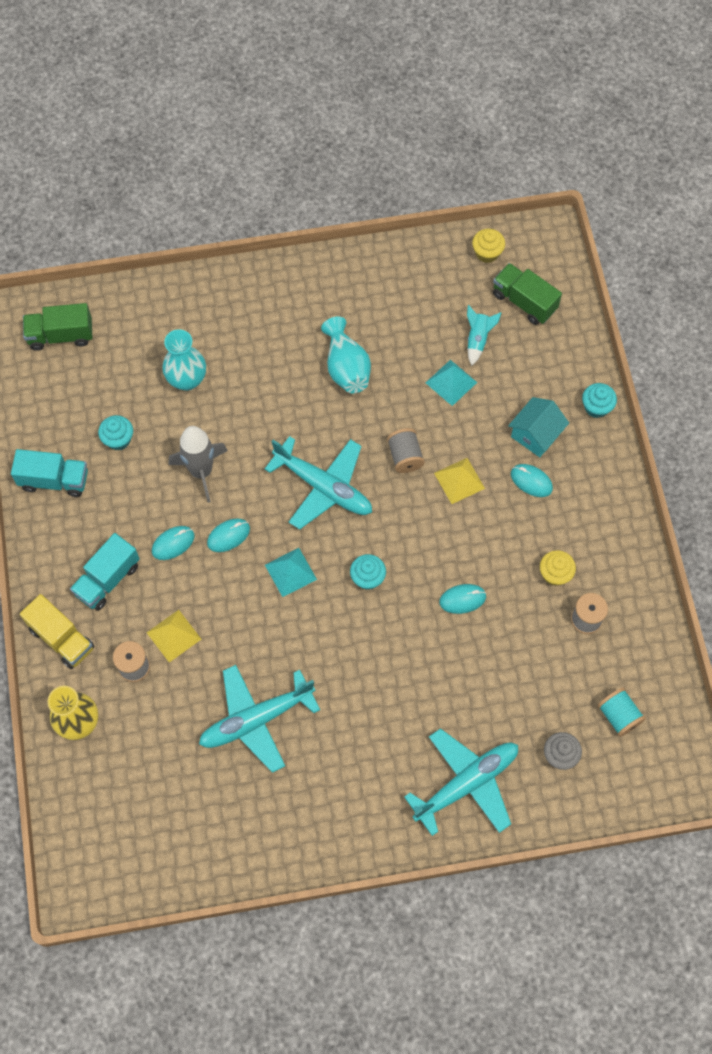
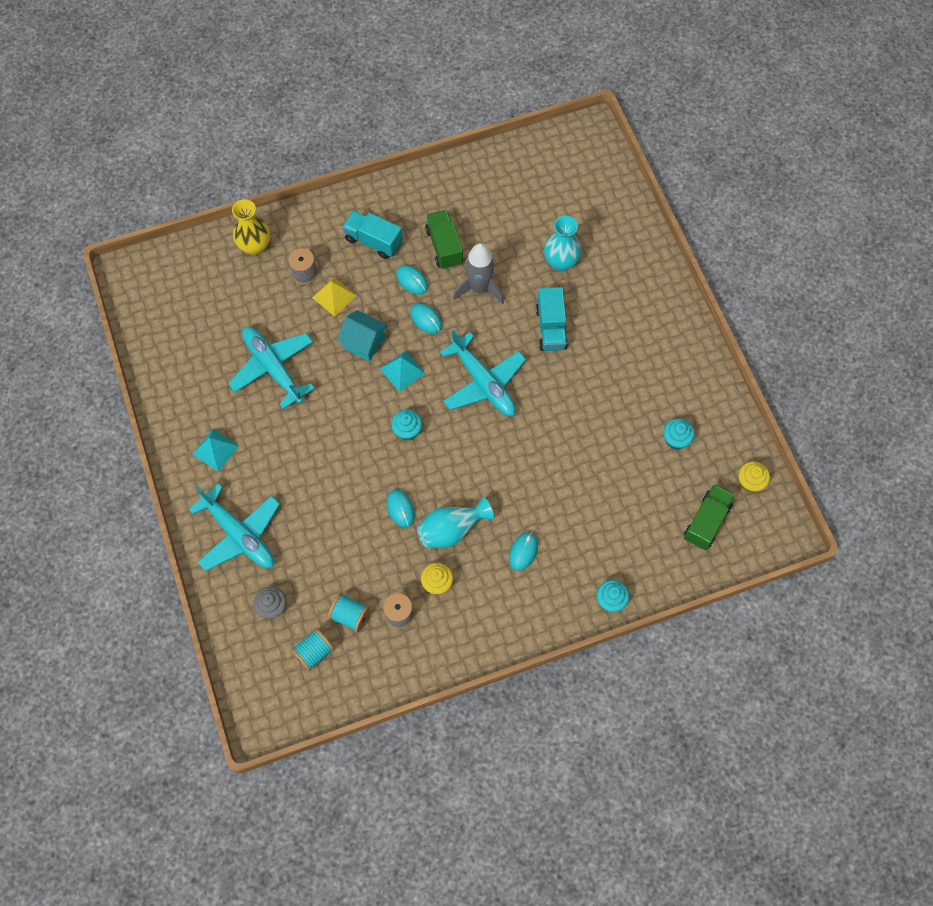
camera: 80 degrees right, 0 degrees up
(54, 480) = (450, 187): turquoise truck -> turquoise truck (551, 328)
(61, 335) = (580, 164): green truck -> green truck (444, 247)
(61, 638) = (320, 220): yellow truck -> none
(118, 439) = (495, 223): turquoise cupcake -> turquoise cupcake (676, 439)
(323, 487) = (483, 383): turquoise plane -> turquoise plane turned 60 degrees counterclockwise
(346, 367) = (601, 382): turquoise vase -> turquoise vase (451, 530)
(405, 456) = (525, 442): grey spool -> none
(451, 382) = (607, 470): turquoise pyramid -> turquoise pyramid (215, 450)
(459, 480) = (512, 490): yellow pyramid -> none
(477, 339) = (656, 486): turquoise rocket -> none
(536, 434) = (571, 549): turquoise house -> turquoise house (364, 342)
(581, 671) = (350, 616): none -> turquoise spool

